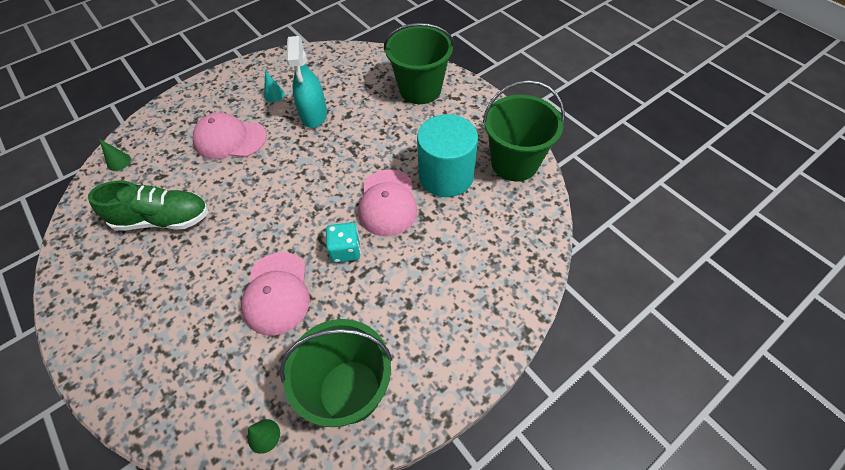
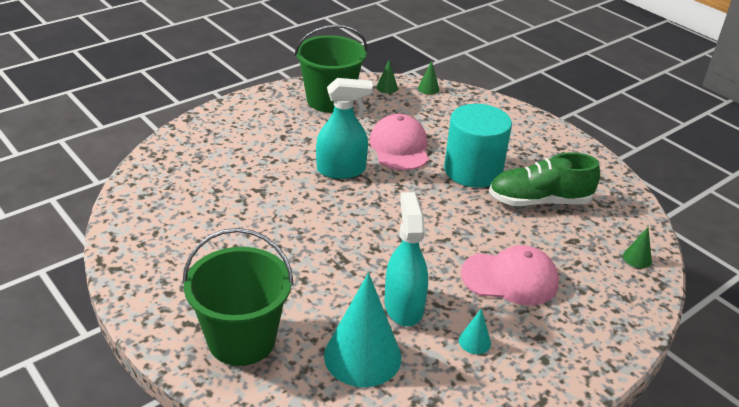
camera: 175 degrees right, 20 degrees down
(202, 437) = (428, 89): none -> green cone
(345, 250) = (341, 170): turquoise dice -> turquoise spray bottle
(346, 83) = (362, 356): none -> turquoise cone
(387, 203) = (299, 204): pink cap -> none
(446, 176) = (228, 225): turquoise cylinder -> turquoise cylinder (473, 171)
(514, 163) = (139, 234): green bucket -> none

